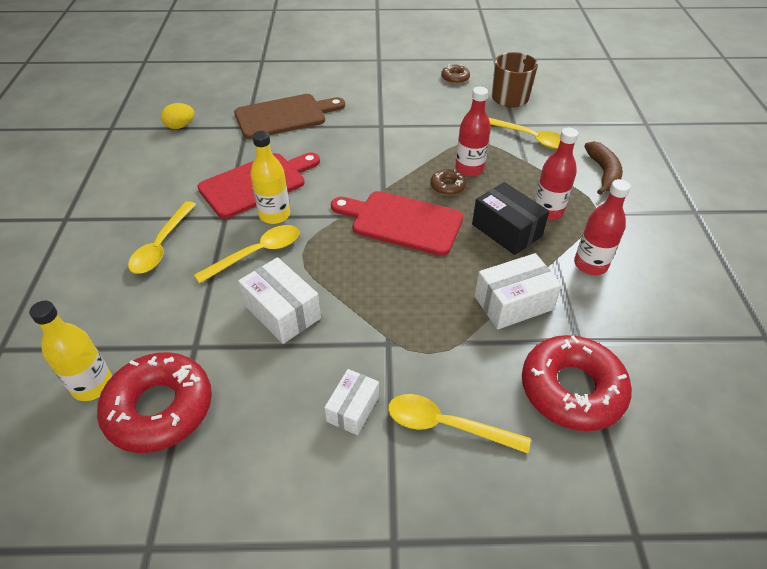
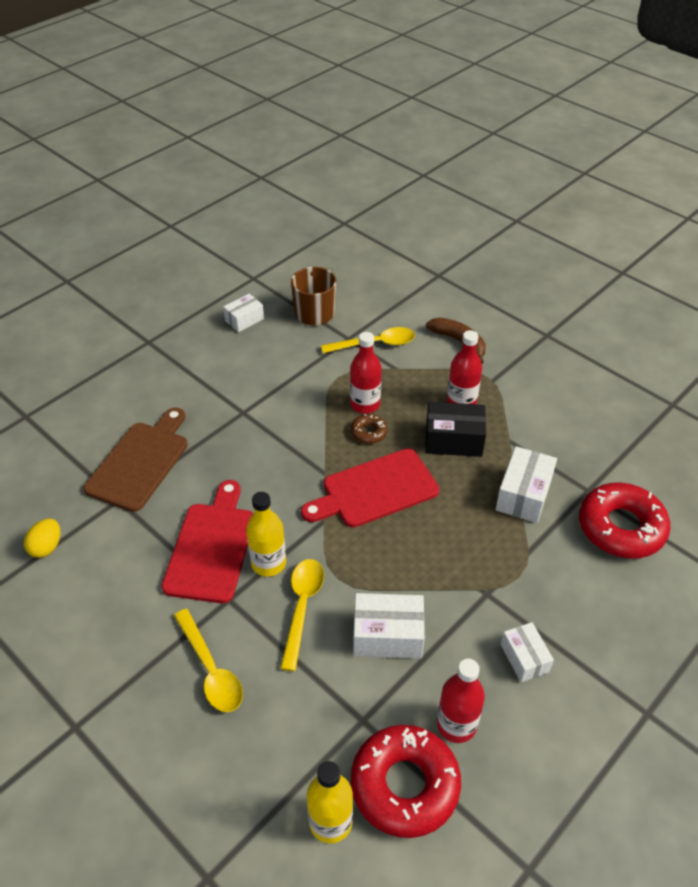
camera: 45 degrees left, 0 degrees up
(446, 425) = (587, 615): yellow spoon -> none
(455, 78) = (244, 320): brown donut -> white box
(590, 264) = (533, 426): red bottle -> red bottle (456, 724)

